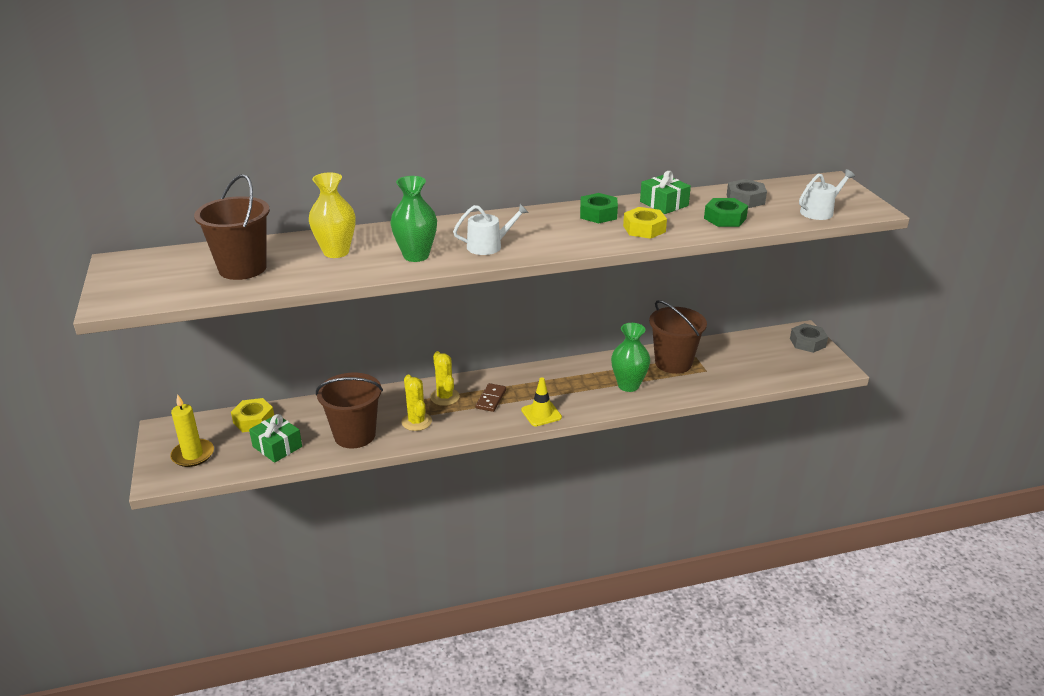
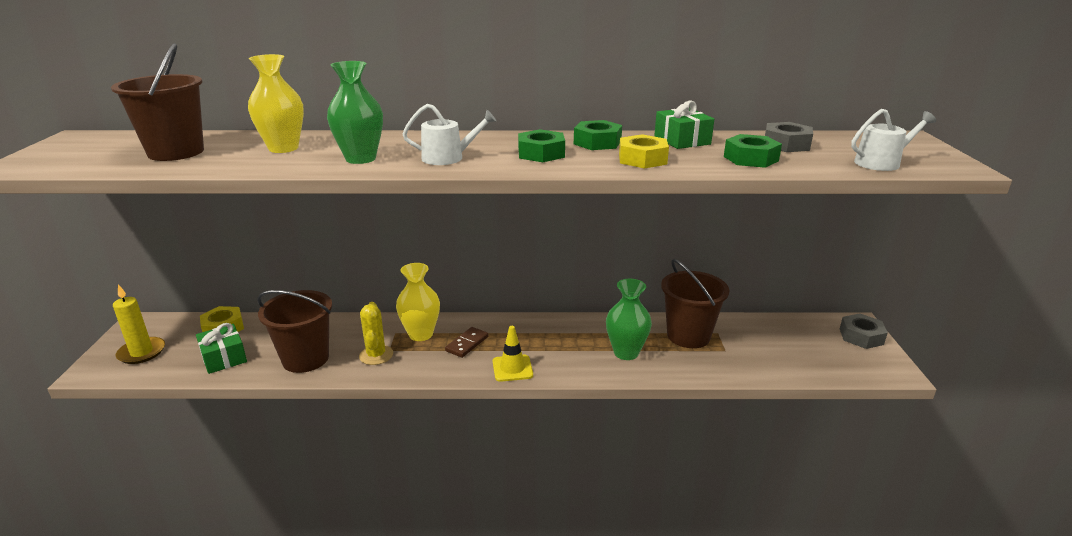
camera: 15 degrees right, 5 degrees down
(445, 397) = (421, 334): yellow cactus -> yellow vase
(561, 232) = (541, 153): none -> green nut

